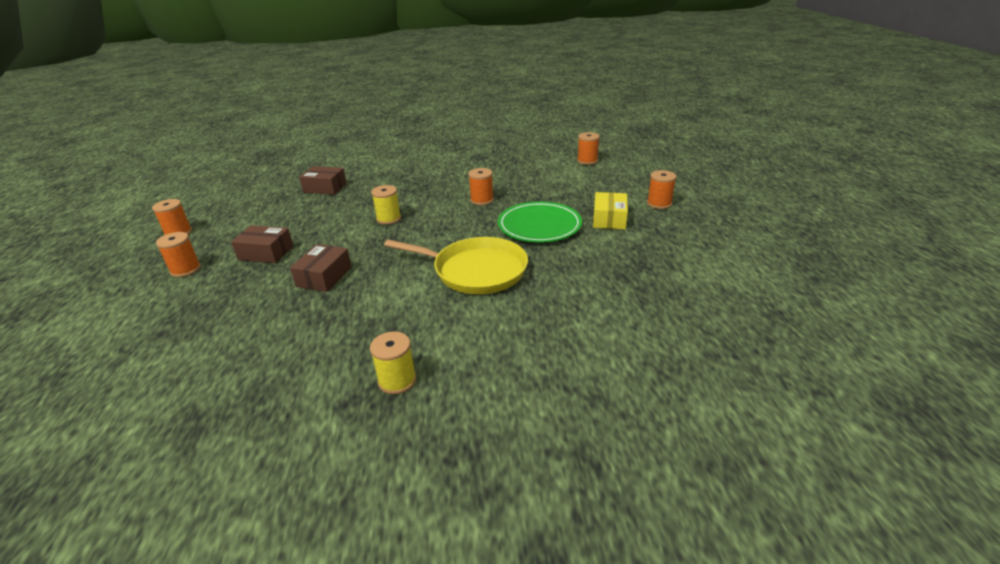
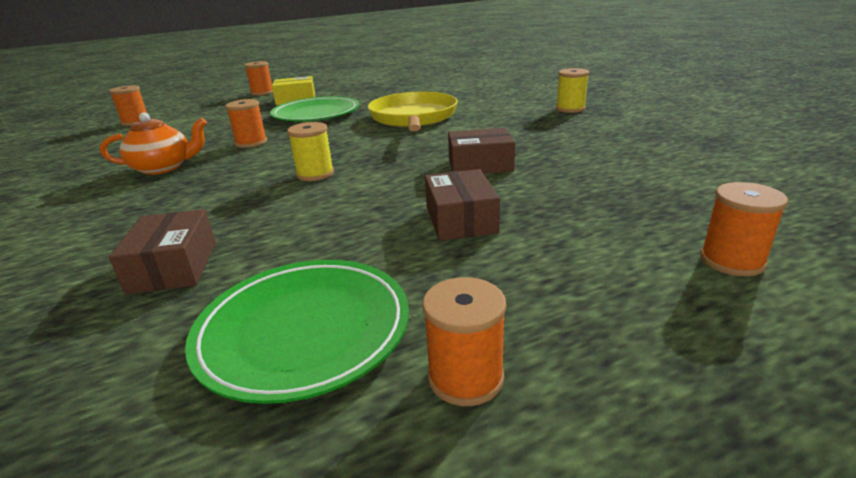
camera: 110 degrees left, 5 degrees down
(185, 269) = (571, 267): orange spool -> orange spool (732, 261)
(243, 210) = (304, 331): none -> green plate
(459, 177) = (164, 168): none -> orange teapot

